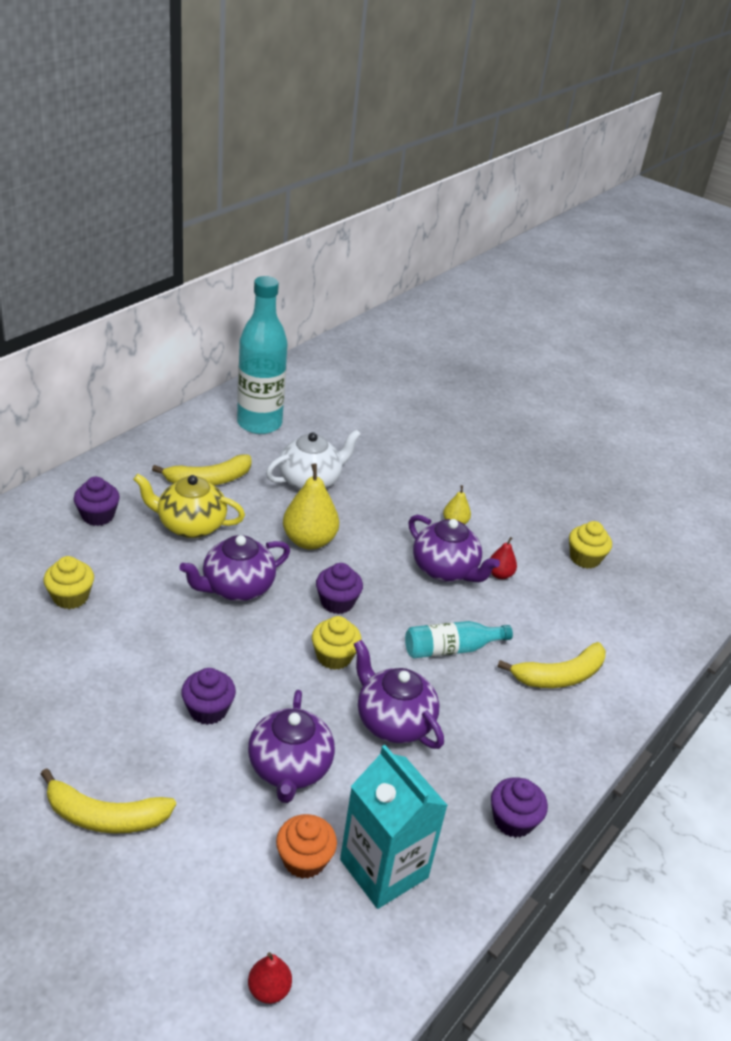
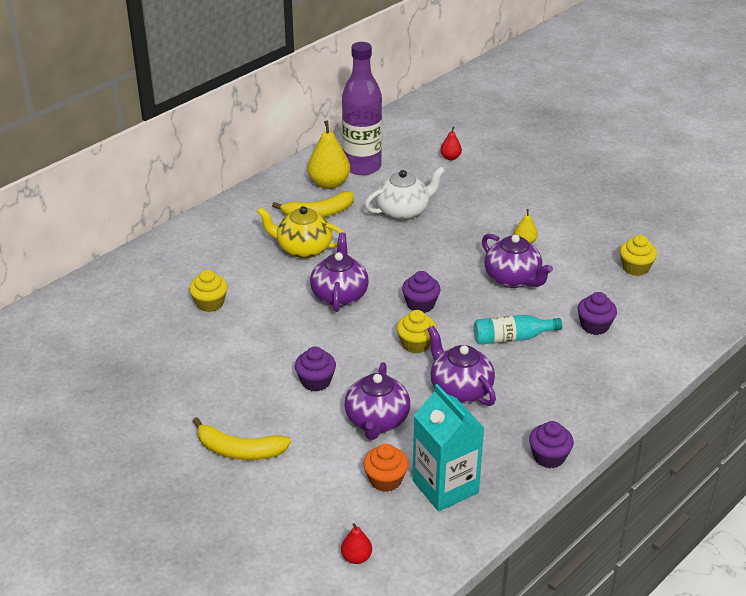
camera: 10 degrees right, 0 degrees up
(98, 516) = (229, 243): purple cupcake -> purple cupcake (594, 326)
(236, 588) = (339, 295): purple teapot -> purple teapot turned 120 degrees clockwise
(259, 423) = (362, 166): turquoise bottle -> purple bottle
(309, 541) = (400, 258): yellow pear -> yellow pear (329, 183)
(500, 574) = (559, 282): red pear -> red pear (450, 157)
(559, 676) = (600, 357): yellow banana -> none

